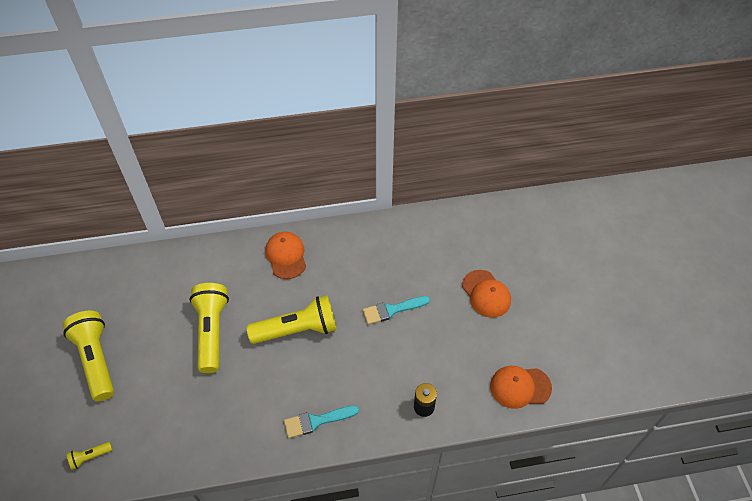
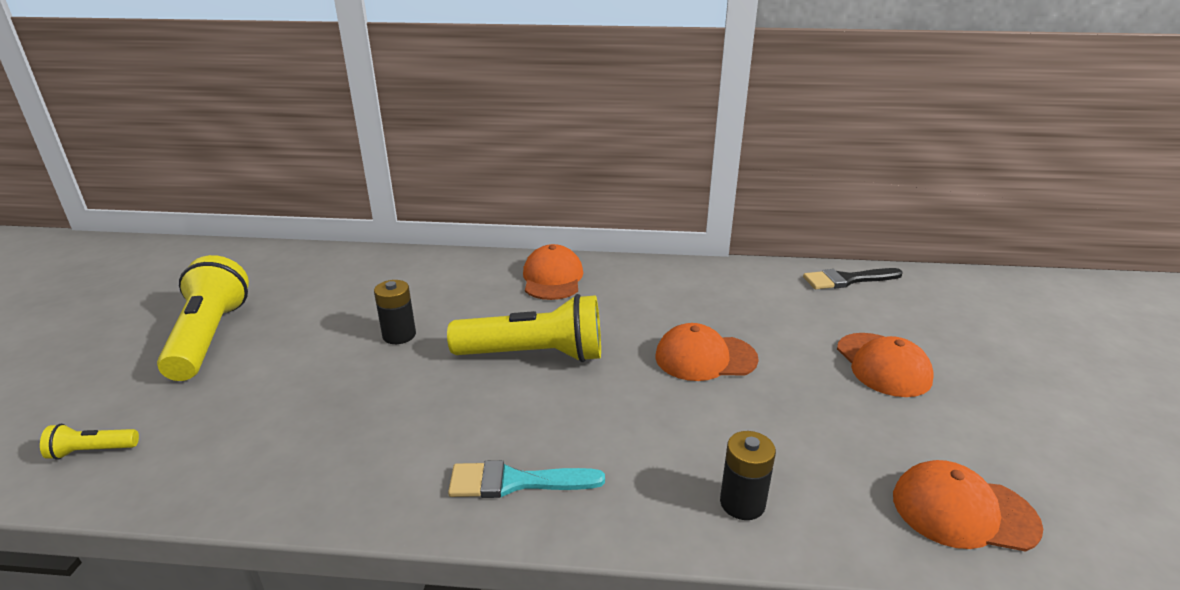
camera: 15 degrees right, 25 degrees down
(212, 331) = (399, 335): yellow flashlight -> black battery
(392, 310) = (705, 358): turquoise brush -> orange cap
(465, 218) = (847, 280): none -> black brush

